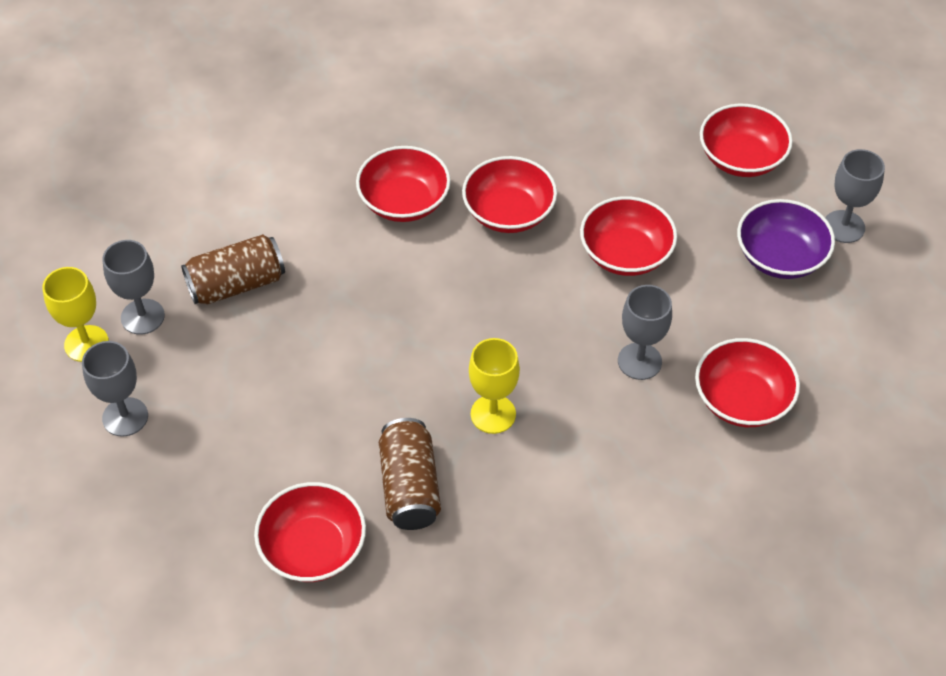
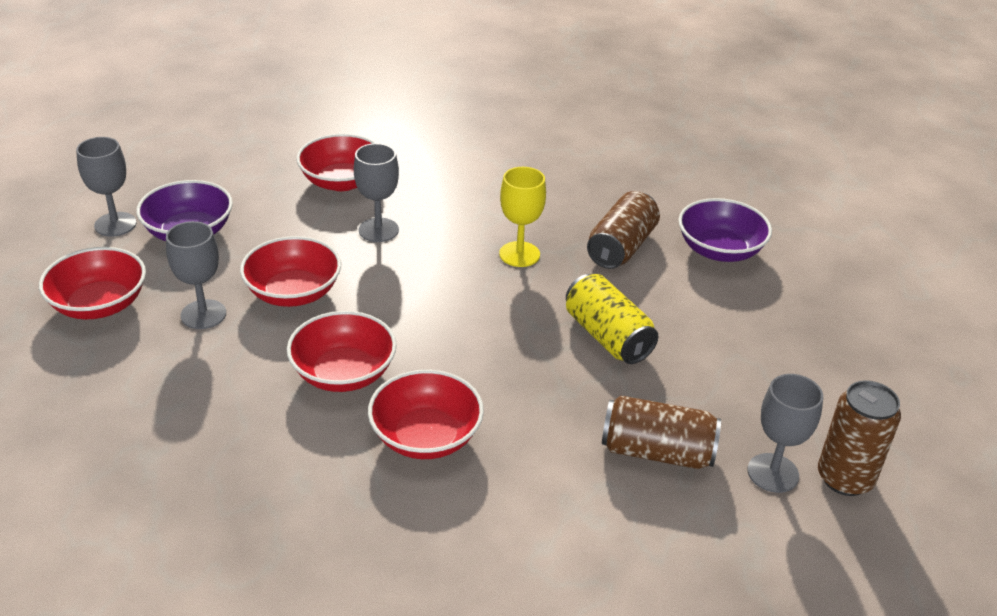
camera: 145 degrees left, 15 degrees down
(86, 343) = (845, 478): yellow goblet -> brown can
(125, 417) = (831, 397): grey goblet -> grey goblet (203, 314)
(313, 548) = (719, 250): red bowl -> purple bowl
(344, 367) = (607, 336): none -> yellow can

